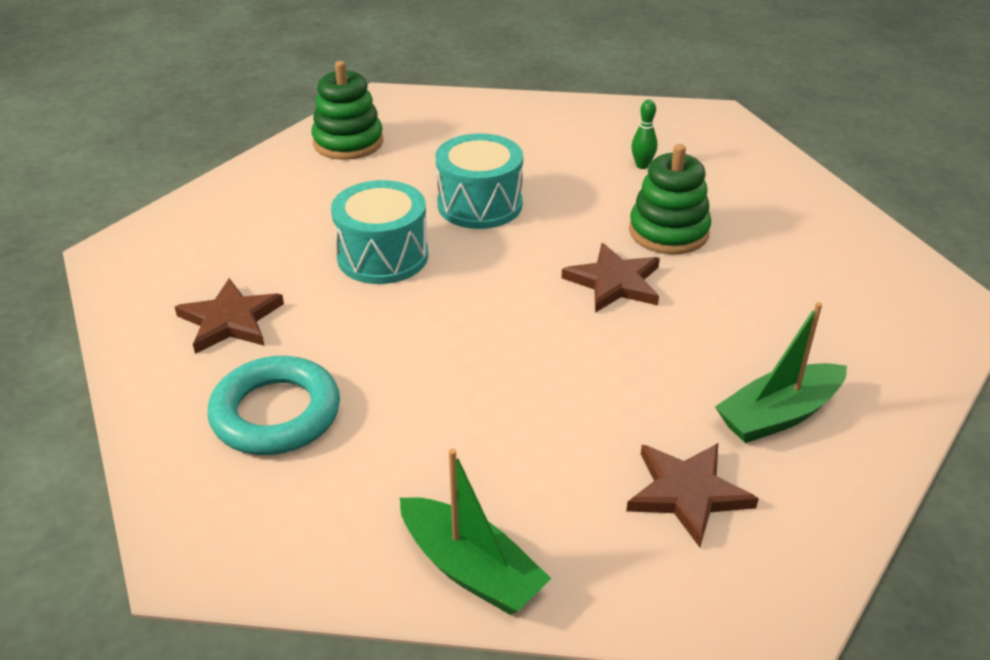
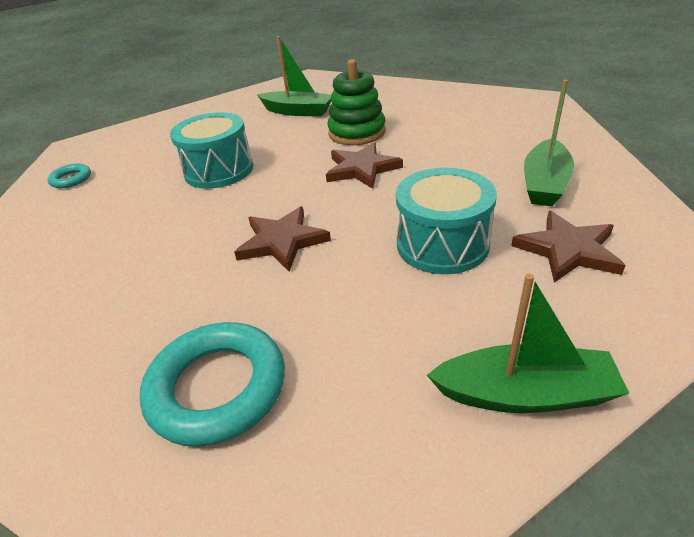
camera: 35 degrees left, 0 degrees up
(230, 320) = (89, 342): brown star -> brown star (282, 241)
(348, 142) = (71, 179): green stacking toy -> turquoise ring
(383, 256) = (181, 230): turquoise drum -> turquoise drum (442, 244)
(642, 165) = (298, 111): green bowling pin -> green boat

